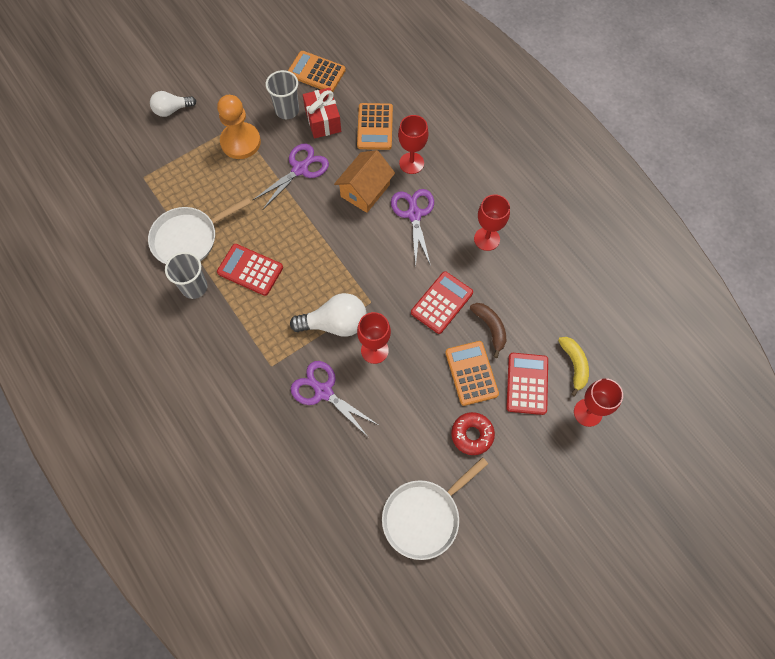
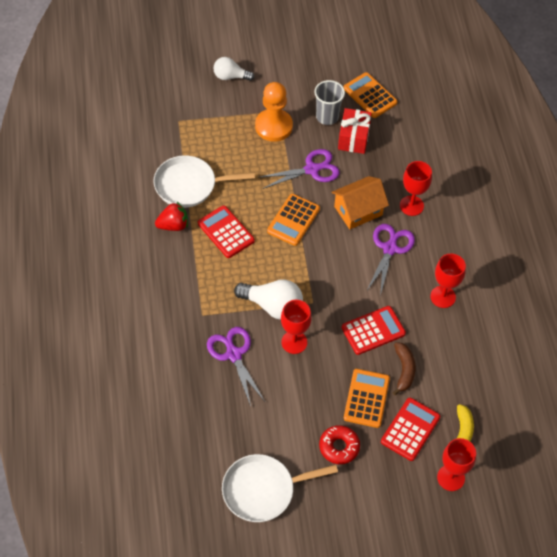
camera: 25 degrees right, 10 degrees down
(194, 287) = (173, 225): grey cup -> red strawberry
(375, 127) = (396, 162): orange calculator -> orange calculator (293, 220)

